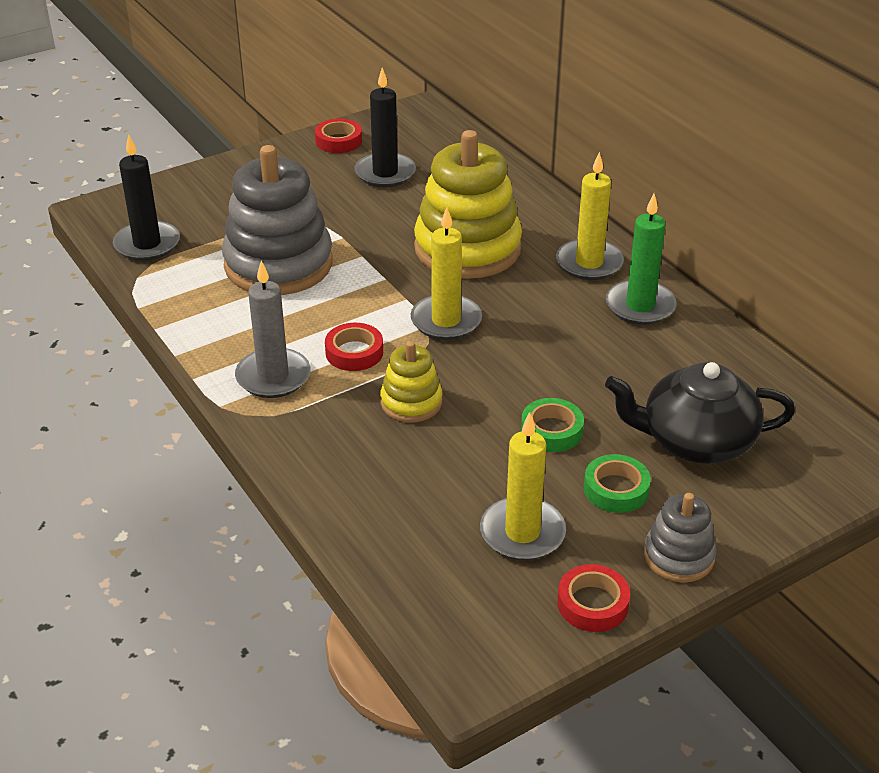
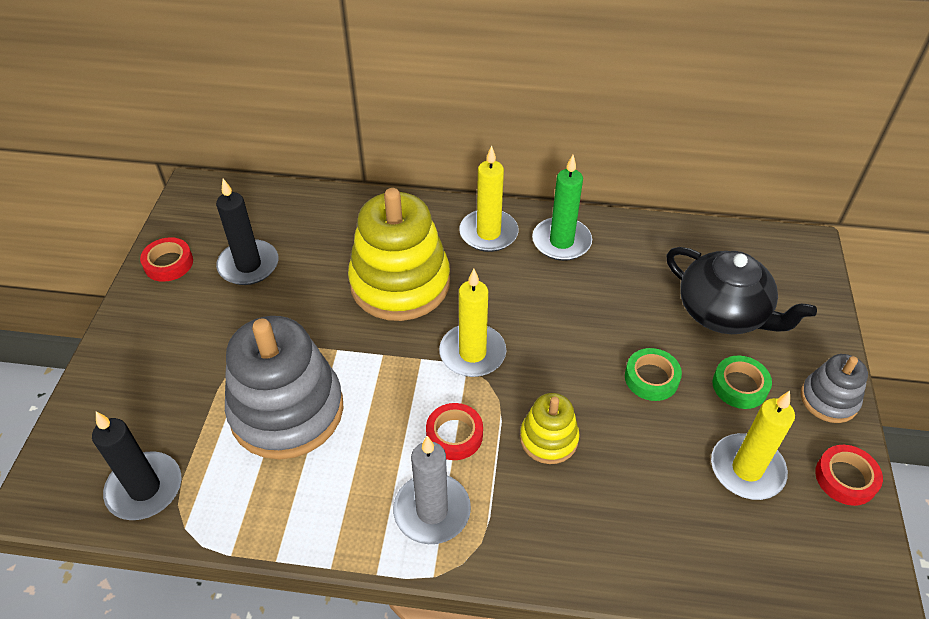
camera: 50 degrees left, 10 degrees up
(695, 441) = (723, 312): black teapot -> black teapot turned 90 degrees counterclockwise

